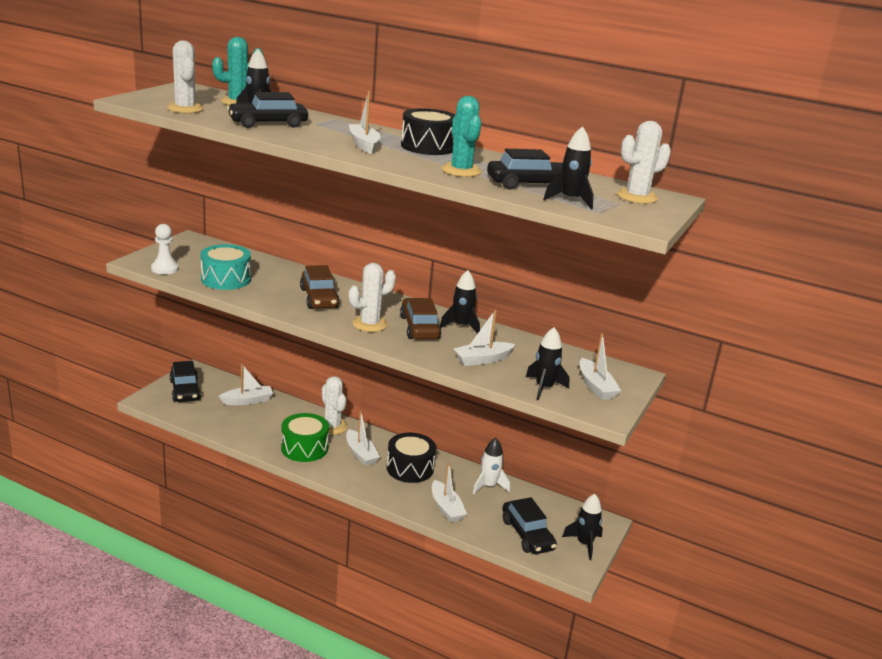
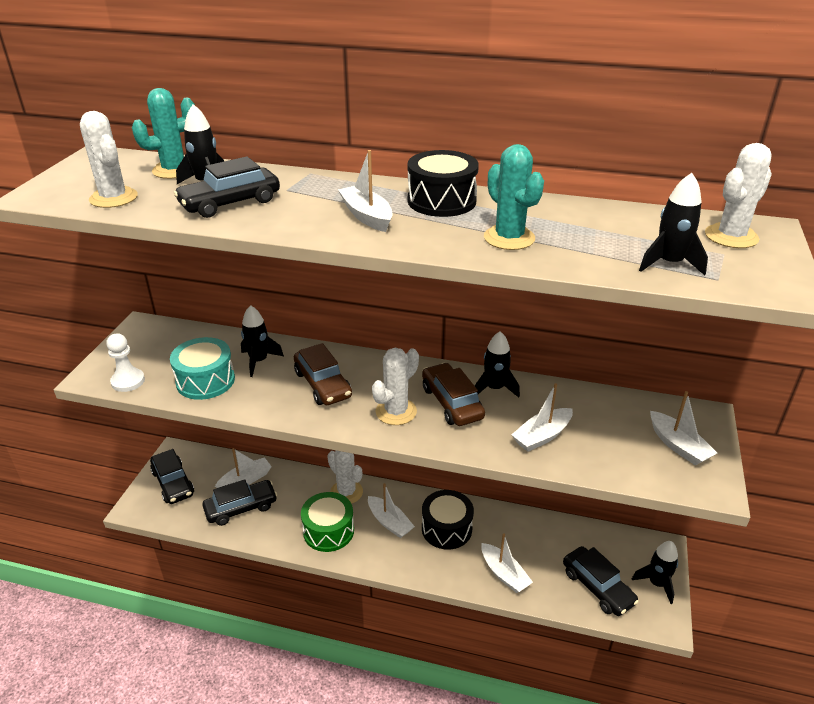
camera: 10 degrees left, 10 degrees up
(489, 486) = (533, 530): white rocket -> none
(529, 184) = (602, 244): black car -> black car (241, 508)
(544, 388) = (627, 464): black rocket -> black rocket (259, 361)

